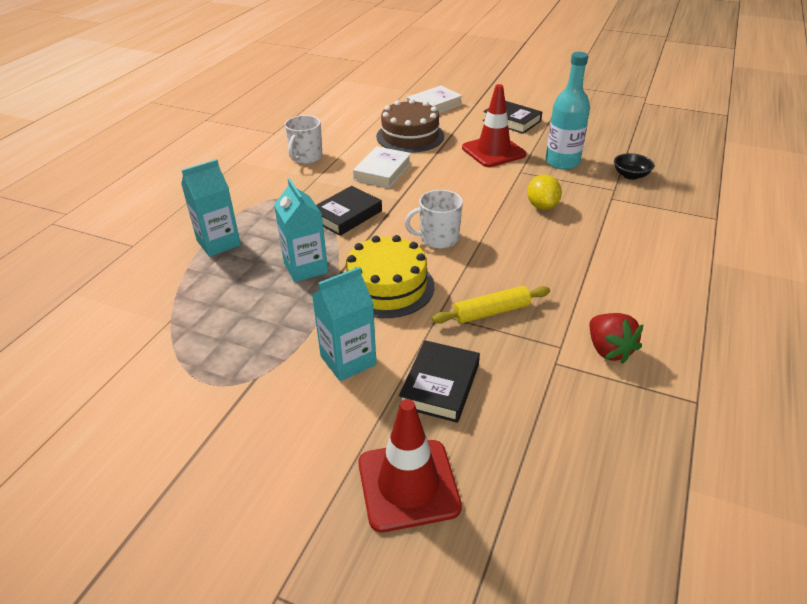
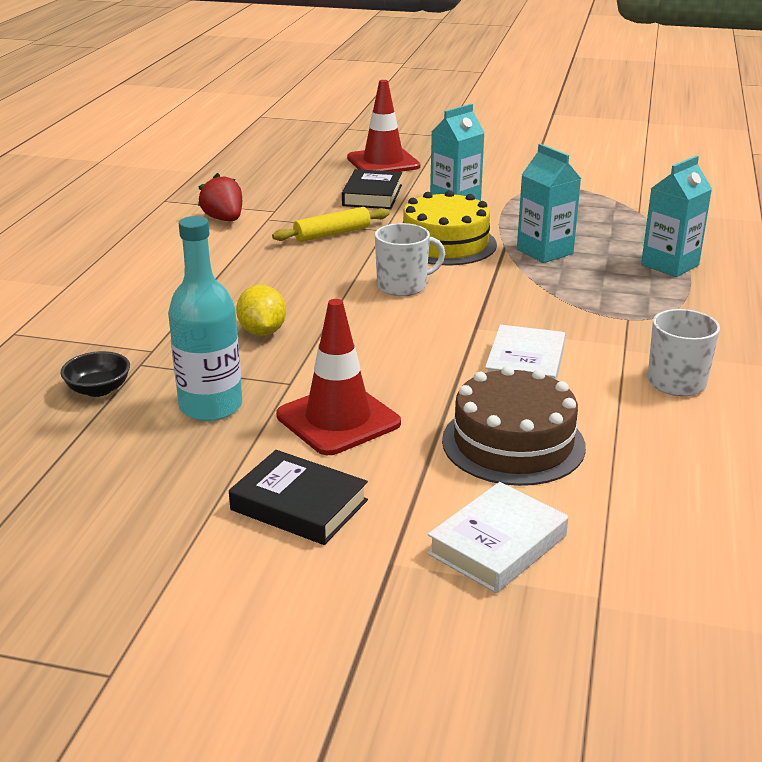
camera: 170 degrees right, 10 degrees down
(346, 215) = (538, 302): black book -> none

